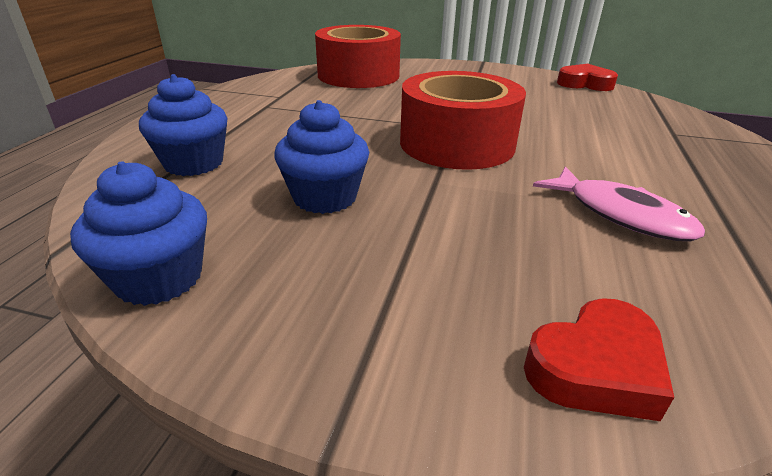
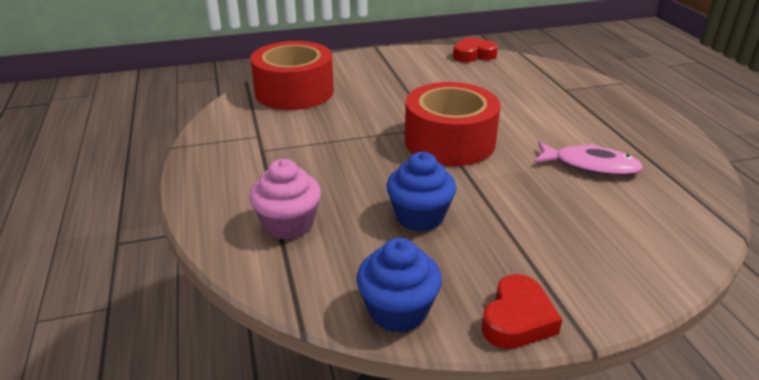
camera: 30 degrees left, 0 degrees up
(194, 163) = (288, 224): blue cupcake -> pink cupcake
(595, 368) = (652, 258): red heart -> red heart (517, 319)

